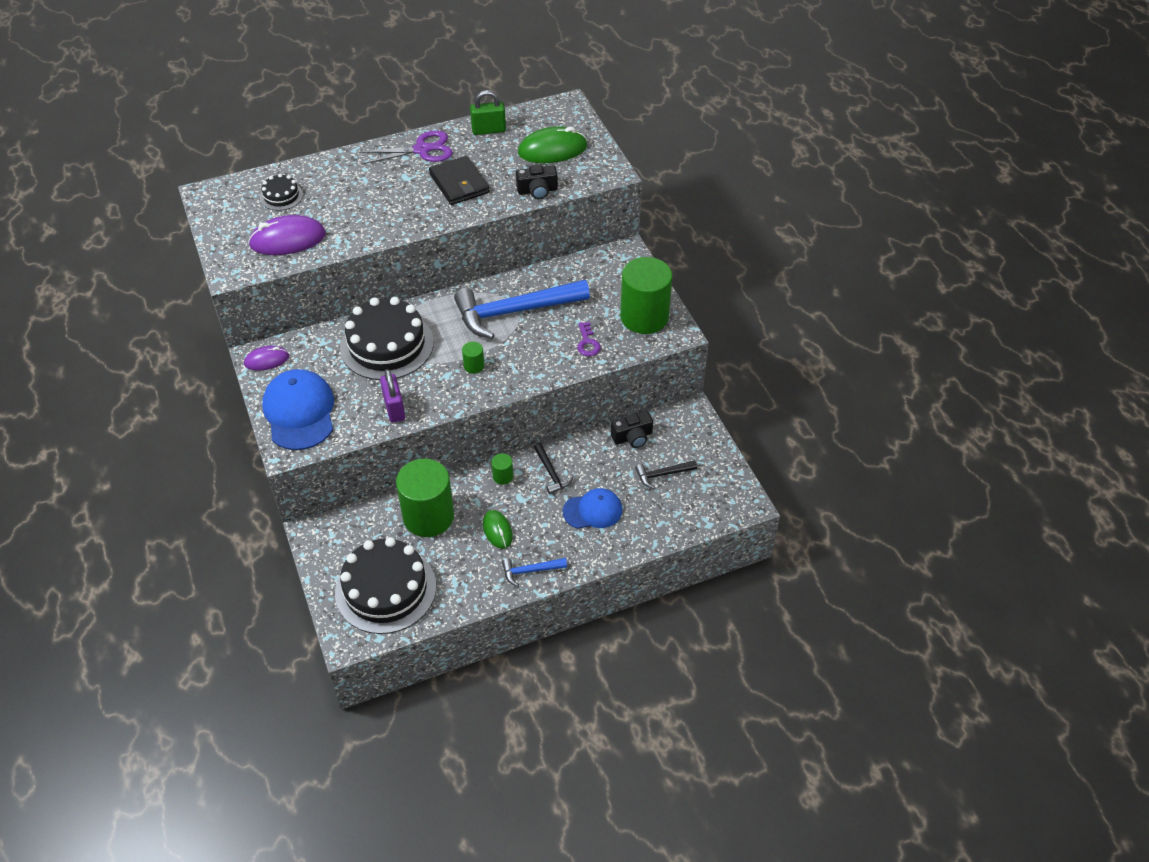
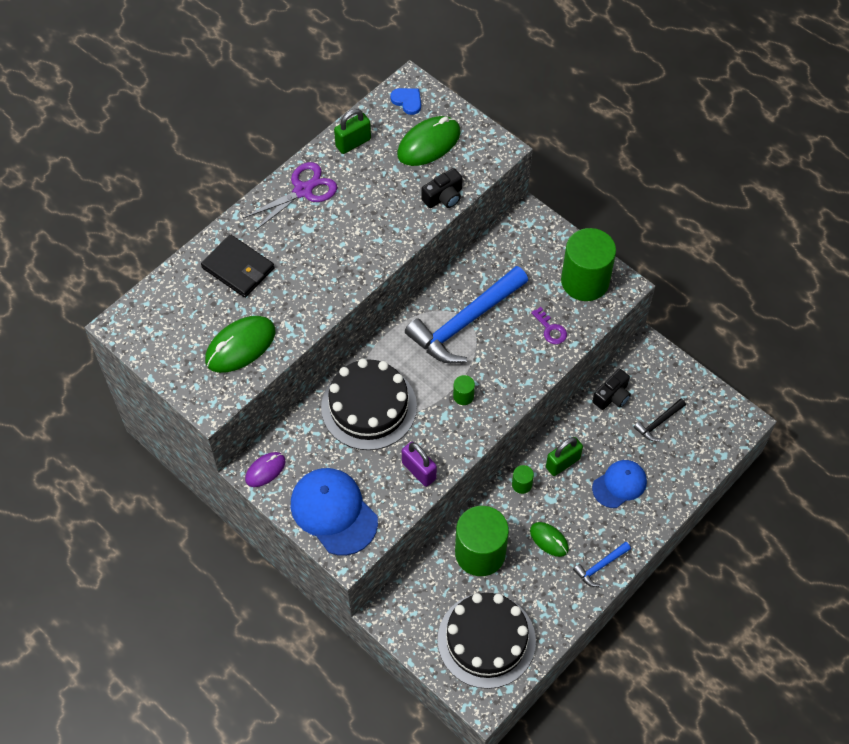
camera: 25 degrees left, 10 degrees up
(281, 196) = (199, 298): black cake -> none
(288, 240) = (240, 346): purple mouse -> green mouse
(459, 183) = (364, 217): black wallet -> black wallet (238, 268)
(551, 473) = (562, 463): black hammer -> green padlock
(556, 115) = (407, 101): none -> blue heart

